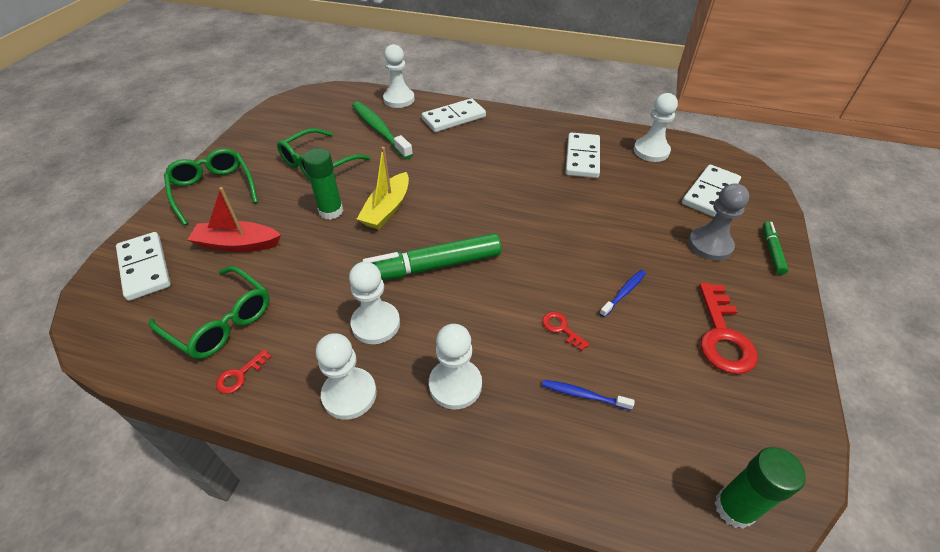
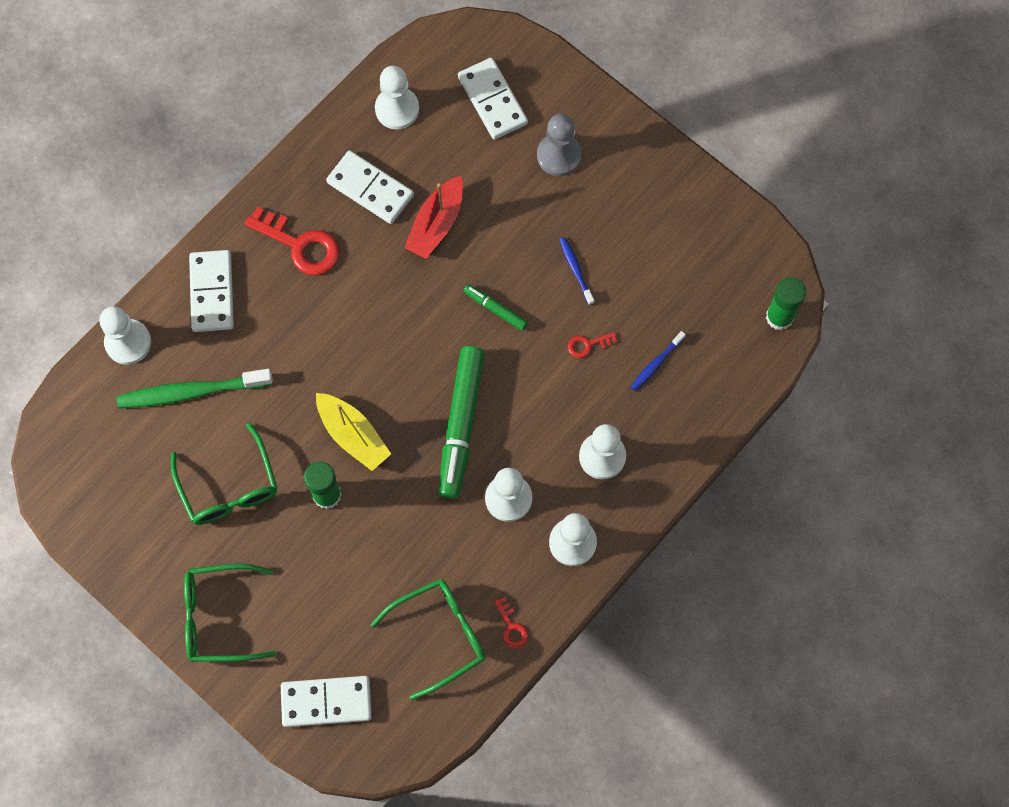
camera: 65 degrees left, 25 degrees up
(237, 244) = (334, 603): red boat -> red boat (436, 224)
(722, 336) = (655, 222): red key -> red key (301, 245)
(771, 251) = (592, 108): green marker -> green marker (495, 309)

